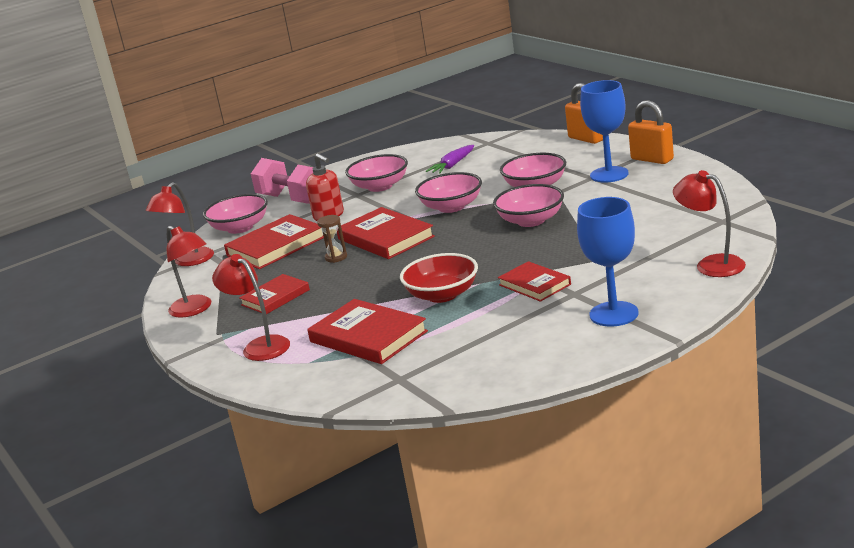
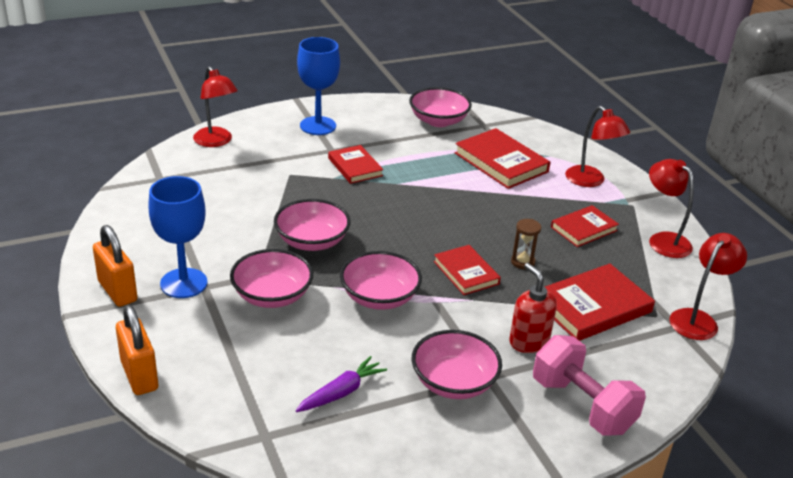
camera: 175 degrees left, 10 degrees up
(240, 228) = (647, 364): pink bowl -> pink bowl (438, 121)
(386, 238) = (466, 273): red book -> red book, size x0.63
(442, 295) = (432, 182): red bowl -> none

